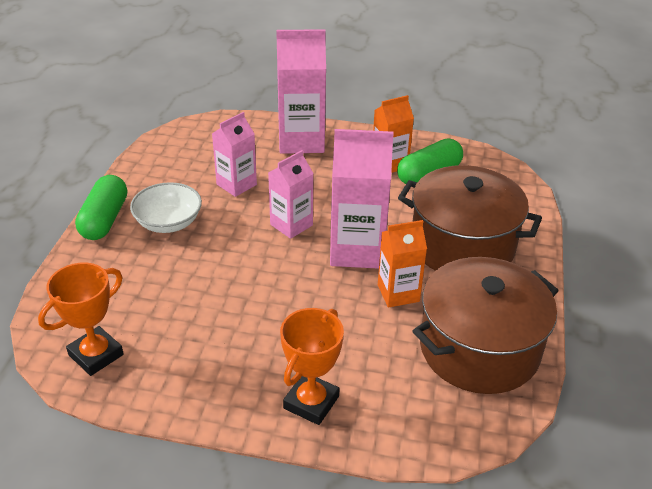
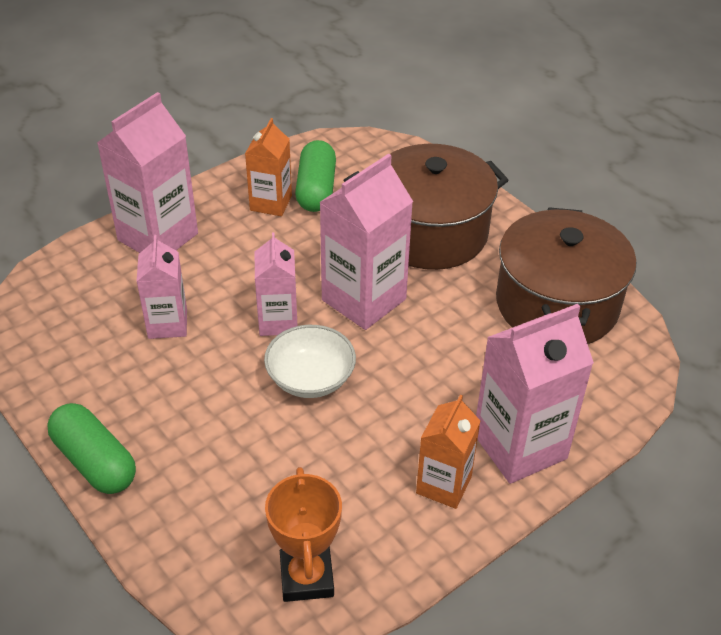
camera: 50 degrees left, 5 degrees up
(168, 222) = (165, 410): white bowl -> white bowl (310, 378)
(311, 402) = (520, 446): orange trophy -> pink carton
(398, 293) = (446, 309): orange carton -> orange carton (443, 485)

